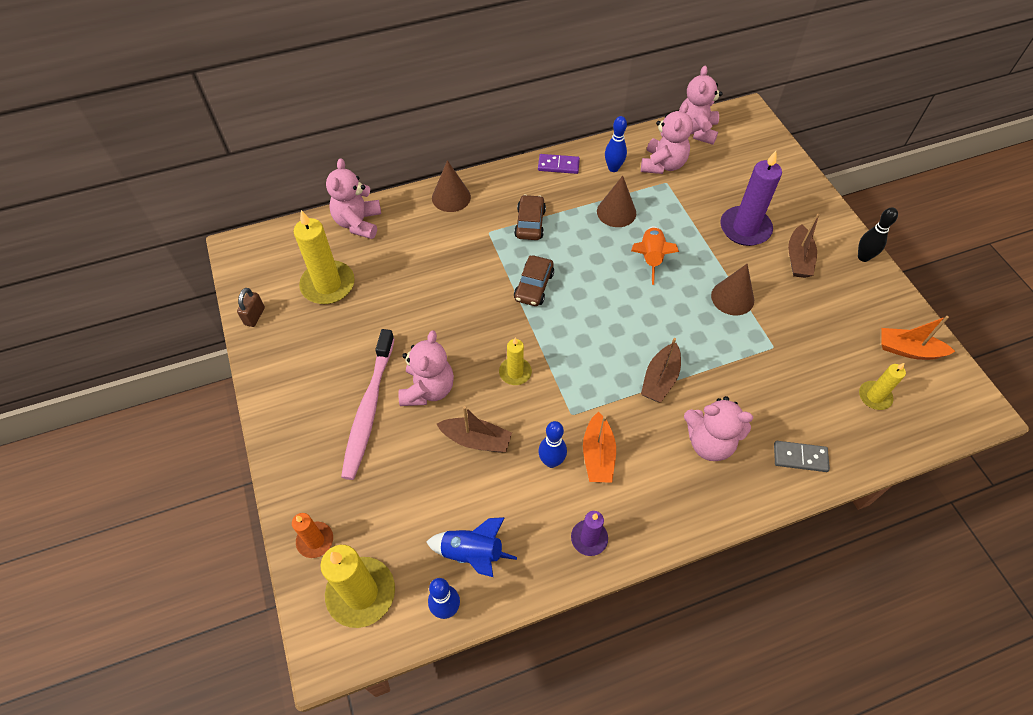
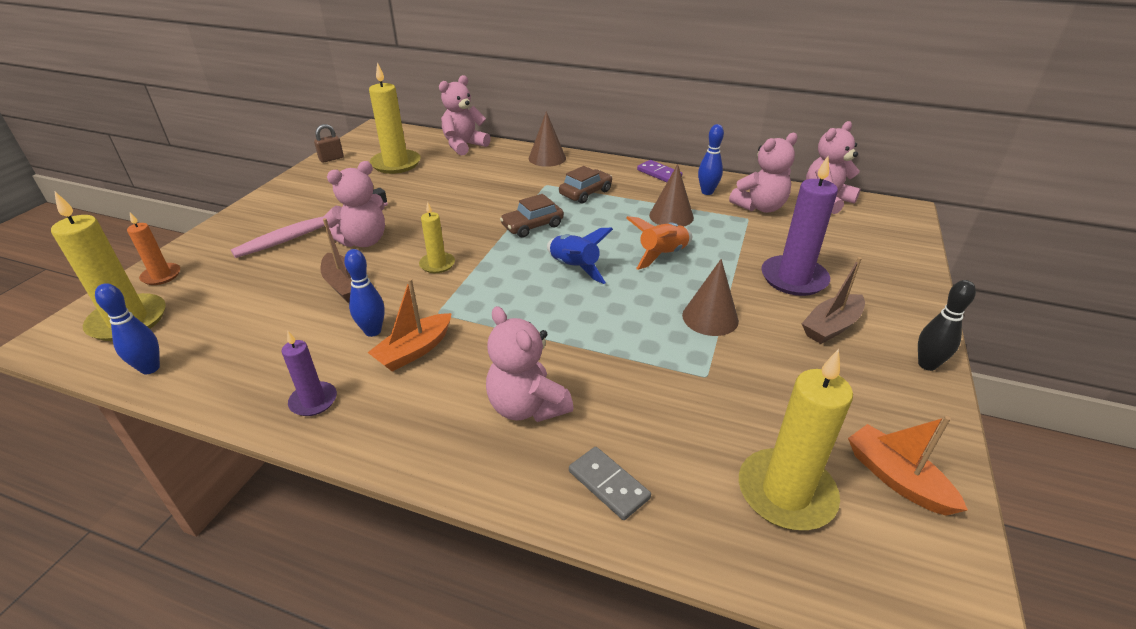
camera: 40 degrees right, 20 degrees down
(472, 554) = (224, 348): blue rocket -> blue rocket (574, 268)
(660, 379) = (549, 334): brown boat -> none
(874, 396) = (786, 493): yellow candle -> yellow candle, size x1.80

